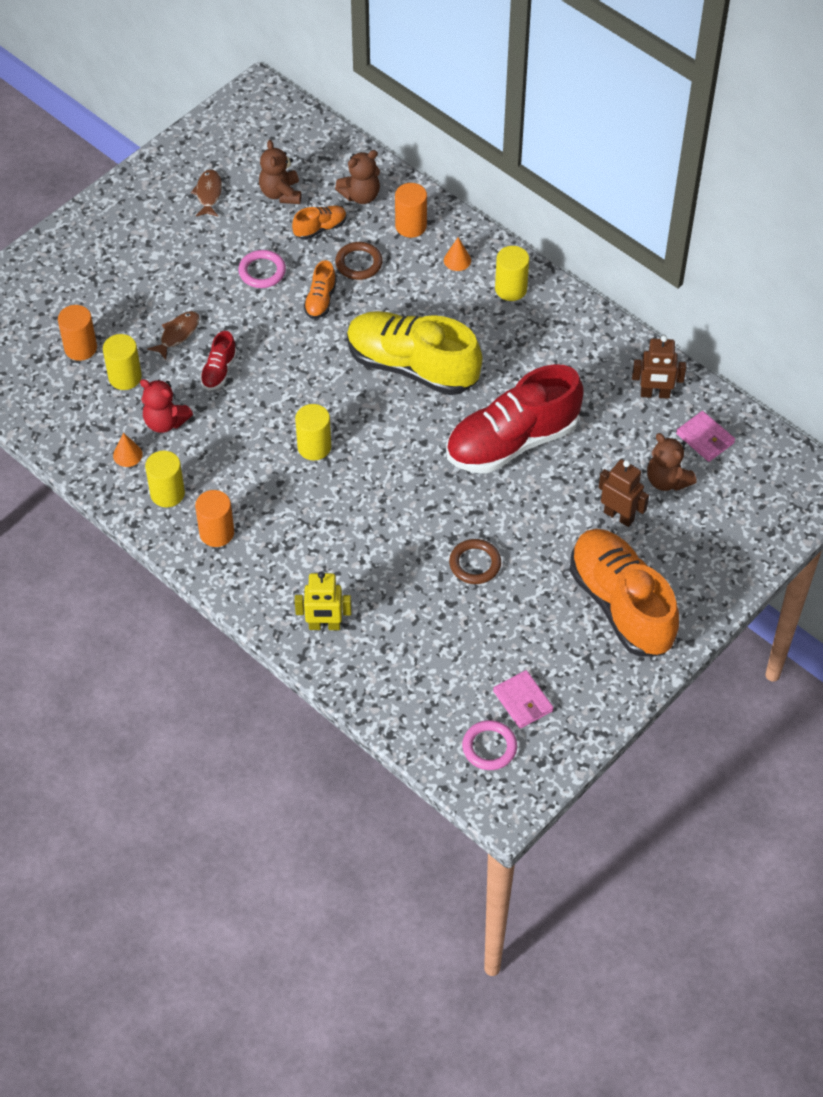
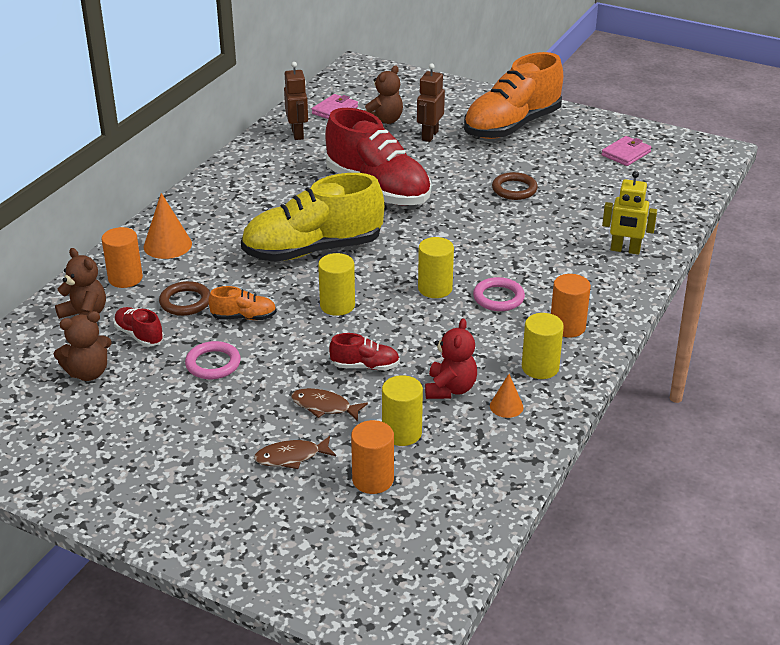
camera: 105 degrees left, 20 degrees down
(208, 194) = (95, 429): brown fish -> brown fish (291, 457)
(320, 228) = (139, 335): orange shoe -> red shoe
(324, 625) = (625, 250): yellow robot -> yellow robot turned 120 degrees clockwise
(412, 366) = (313, 250): yellow shoe -> yellow shoe turned 60 degrees clockwise
(457, 260) = (167, 245): orange cone -> orange cone, size x1.69
(489, 747) = (676, 162): pink ring -> pink ring (498, 298)
(511, 289) = (198, 212): yellow cylinder -> yellow cylinder (337, 305)

